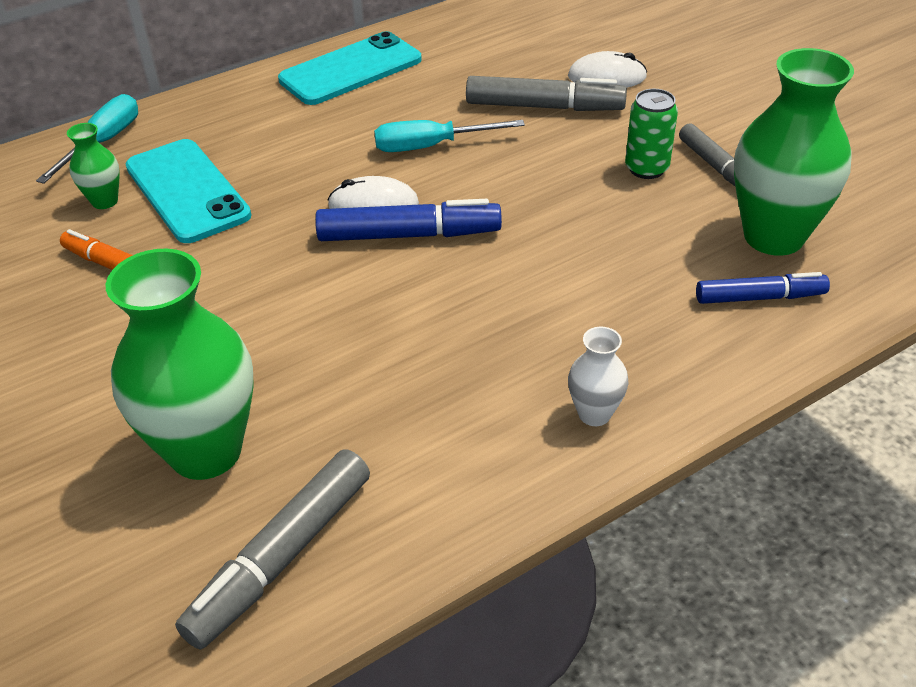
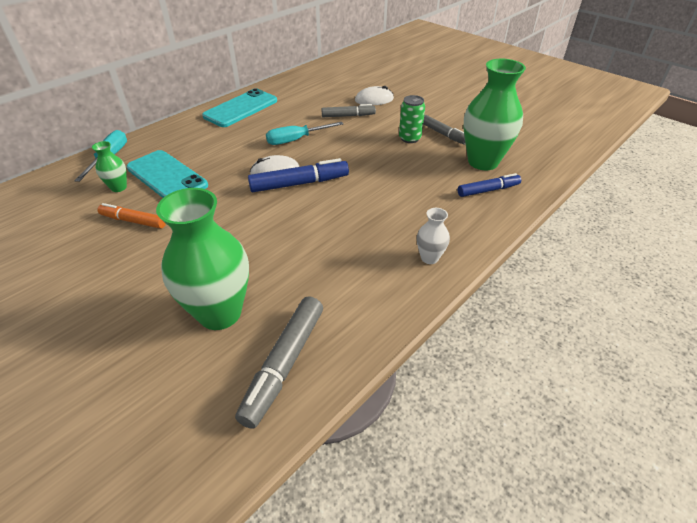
camera: 15 degrees left, 0 degrees up
(544, 107) = (348, 116): grey marker -> grey marker, size x0.66

